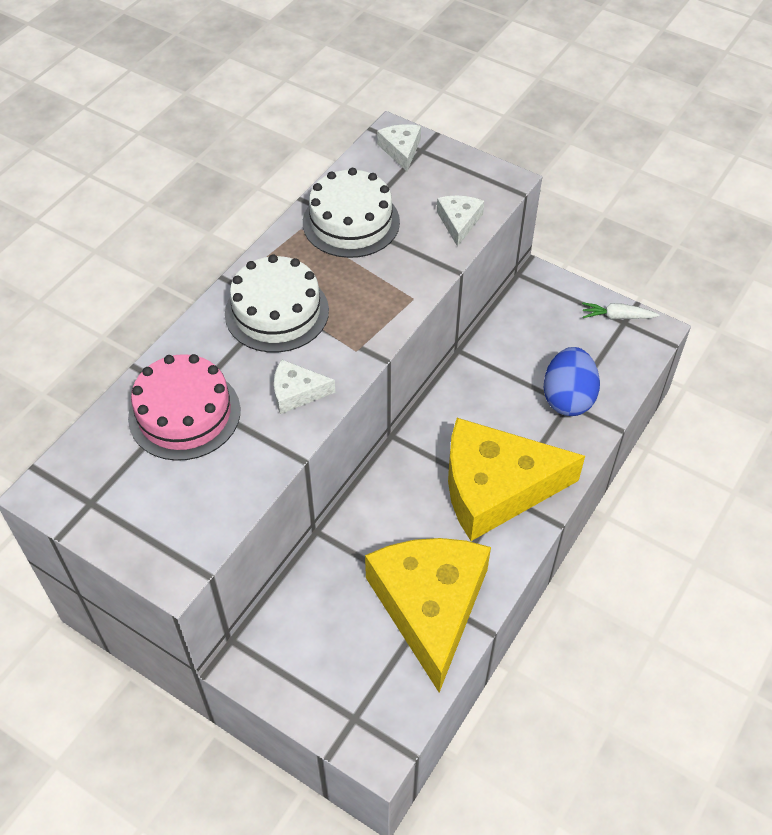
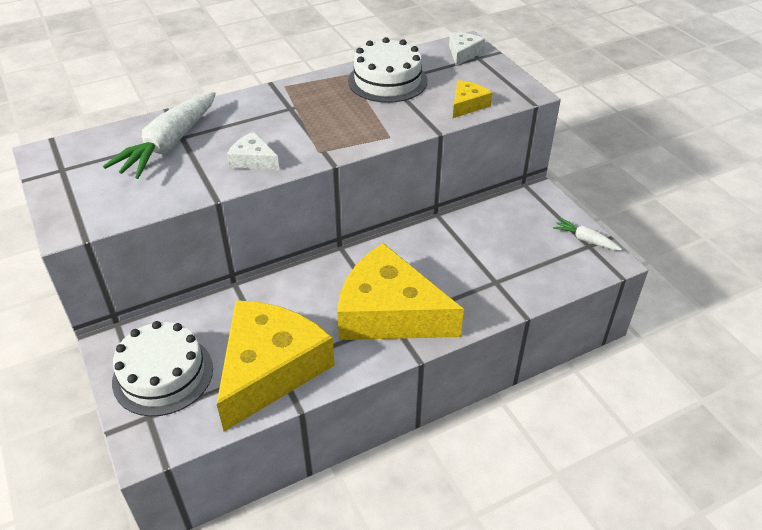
camera: 30 degrees right, 10 degrees down
(184, 414) = (169, 145): pink cake -> white carrot
(277, 312) = (286, 112): white cake -> white cake (163, 374)
(459, 222) = (467, 105): white cheese -> yellow cheese
(568, 398) = (498, 278): blue egg -> none

